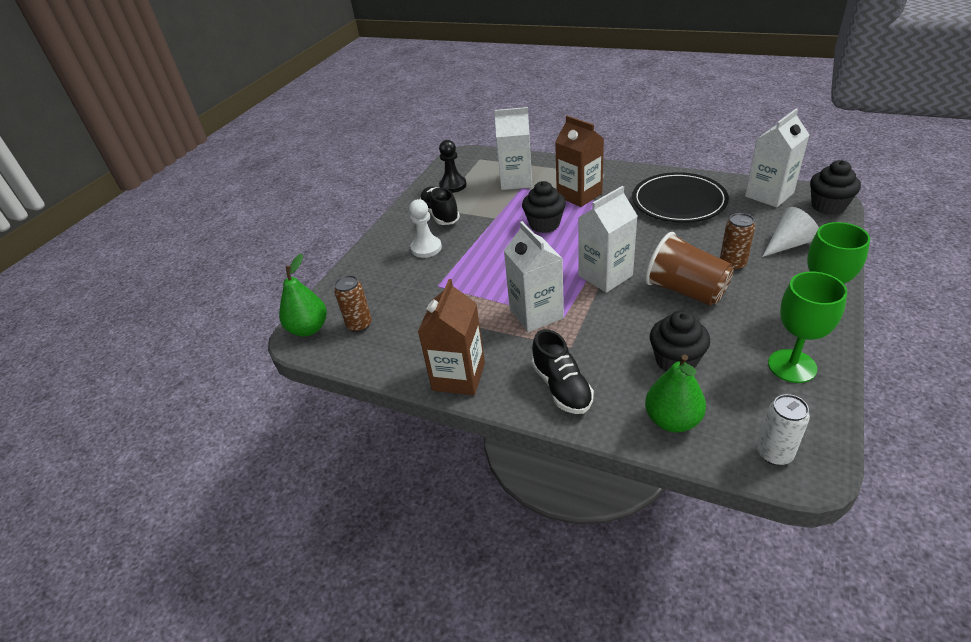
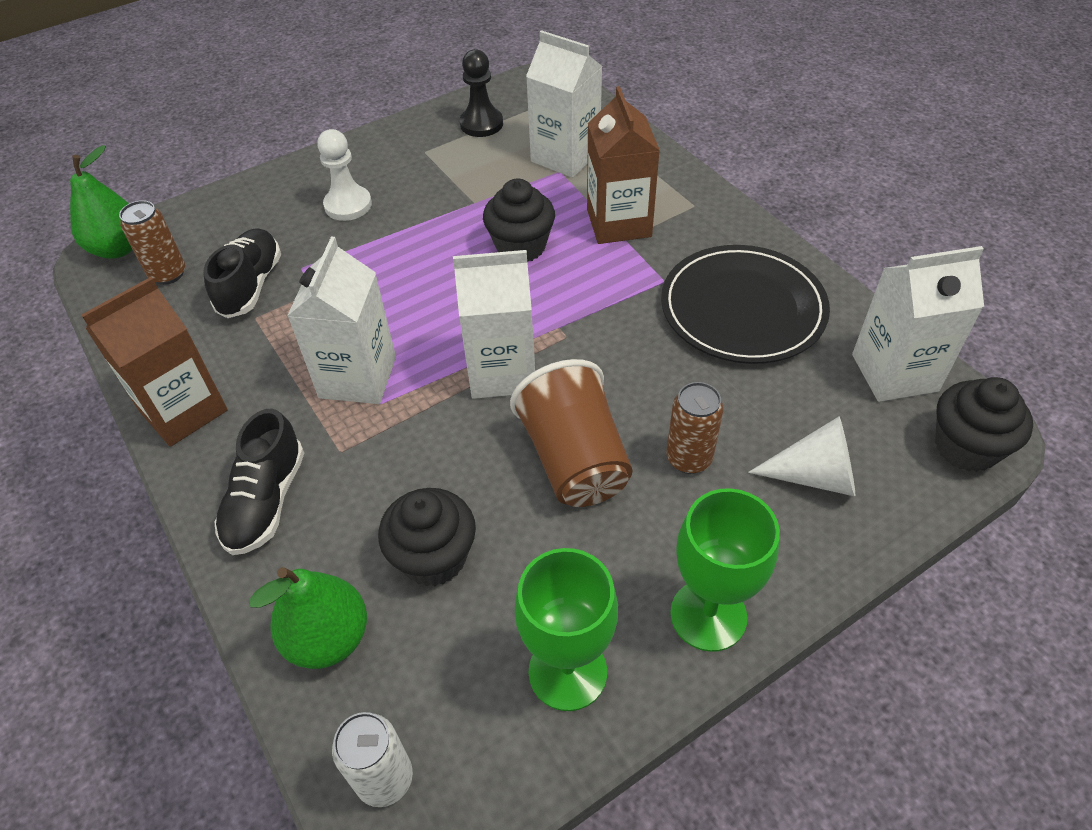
camera: 30 degrees right, 10 degrees up
(440, 215) = (417, 162): black shoe -> black shoe (251, 285)

